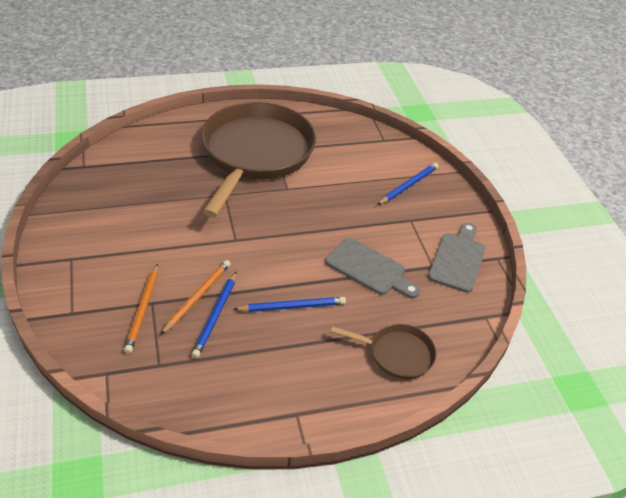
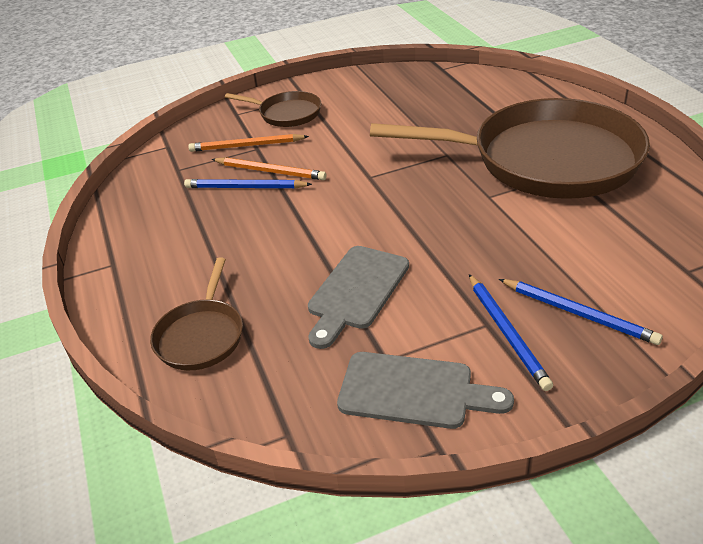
camera: 90 degrees right, 5 degrees down
(98, 275) = (287, 114): none -> brown pan
(292, 306) = (269, 236): blue pencil -> blue pencil (507, 333)

